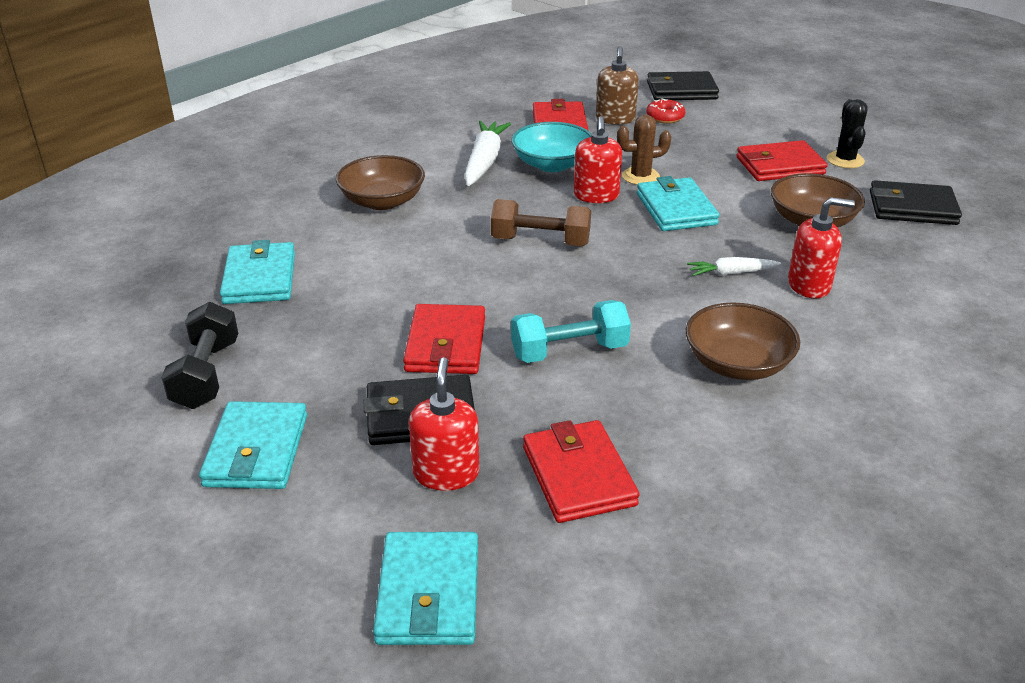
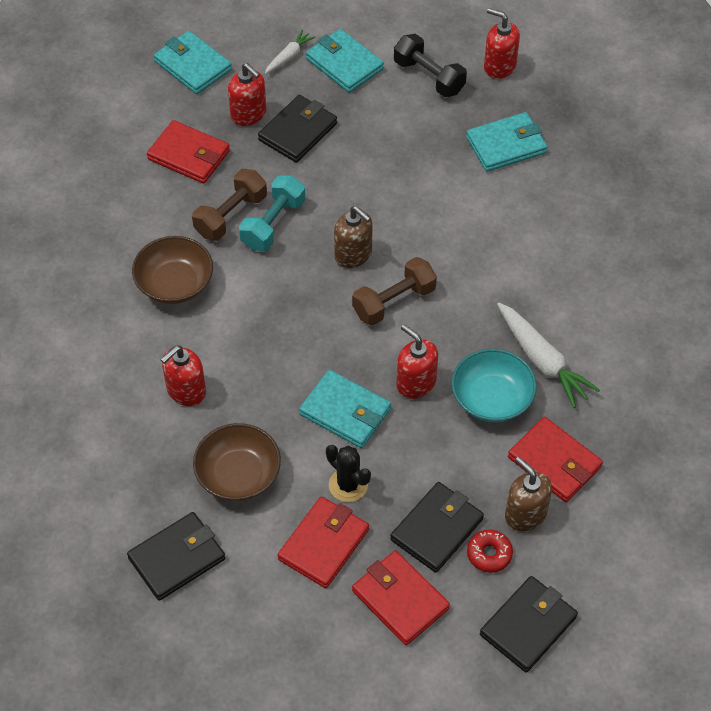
camera: 135 degrees right, 20 degrees up
(132, 338) = (499, 66): none -> red soap dispenser
(260, 278) = (506, 145): turquoise wallet -> turquoise wallet turned 60 degrees counterclockwise
(382, 201) = (543, 260): brown bowl -> none
(445, 344) = (342, 179): red wallet -> red wallet (400, 599)
(526, 286) = (353, 254): none -> brown soap dispenser
(604, 384) = (231, 215): none -> brown dumbbell
(640, 176) = (412, 436): brown cactus -> none
(685, 138) = (437, 529): none -> black wallet
(731, 273) = (244, 365): white carrot -> white carrot (289, 57)
(845, 160) = (279, 601): black cactus -> black cactus (348, 485)

